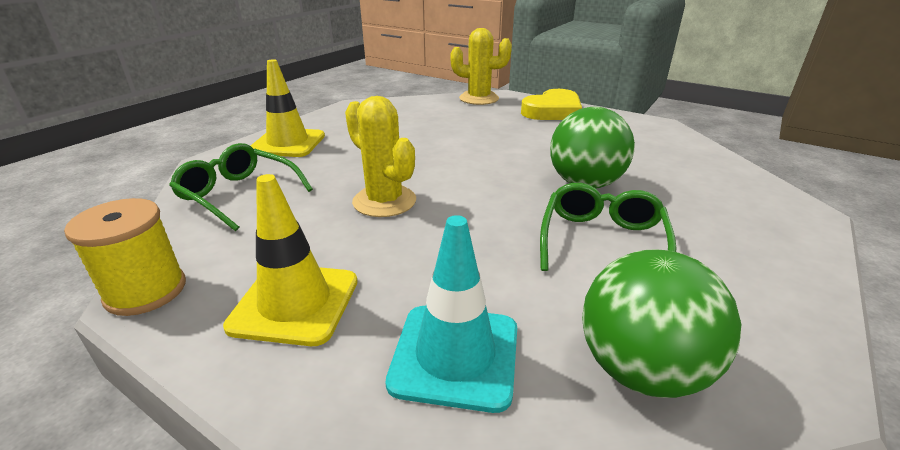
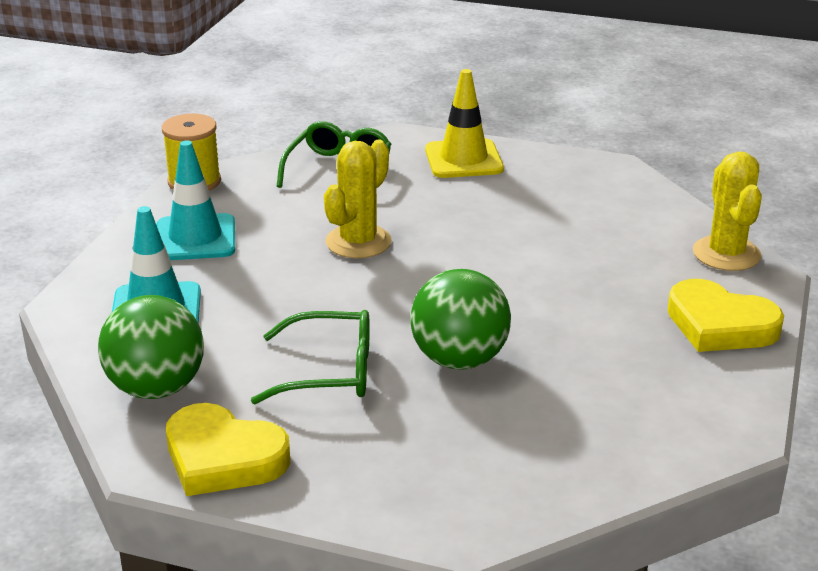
camera: 75 degrees right, 0 degrees up
(295, 303) = (195, 238): yellow traffic cone -> turquoise traffic cone
(766, 324) = (223, 458): none -> yellow heart

